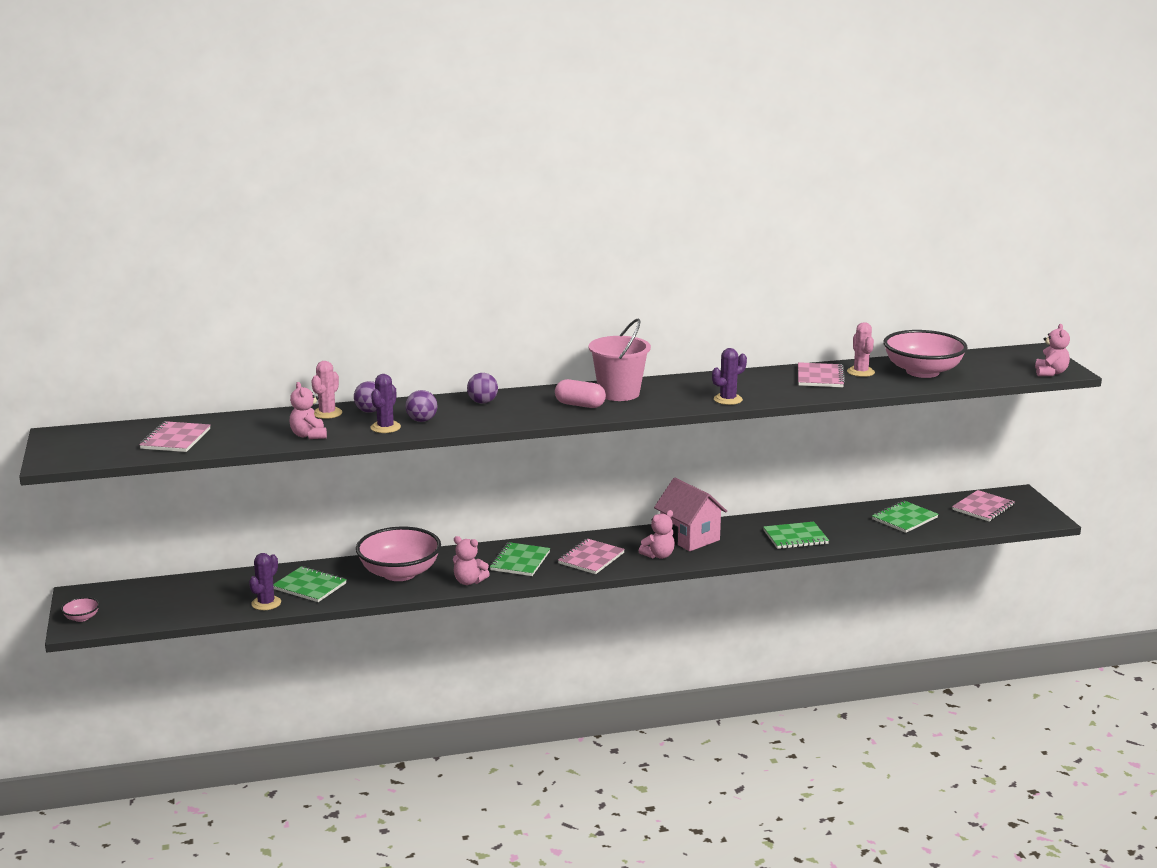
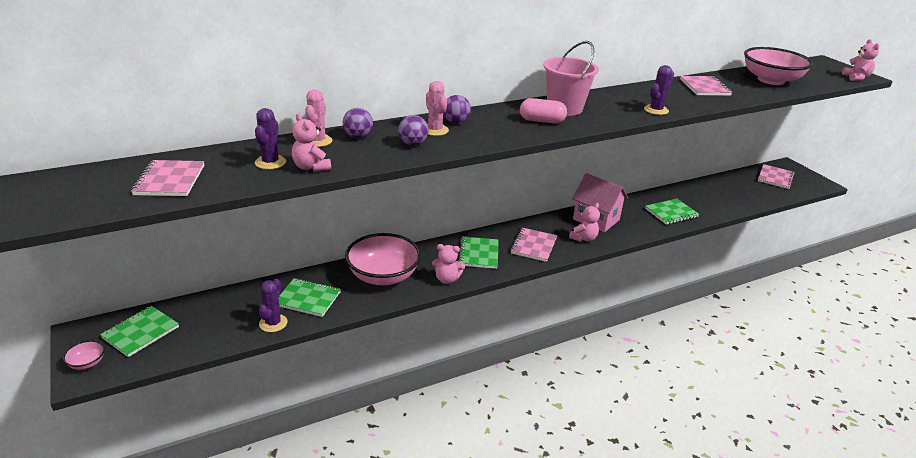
camera: 15 degrees left, 10 degrees up
(385, 427) = (383, 153): purple cactus -> purple cactus (270, 162)
(860, 372) = (728, 82): pink cactus -> pink cactus (435, 130)
(904, 518) = (732, 190): green notebook -> green notebook (140, 332)

